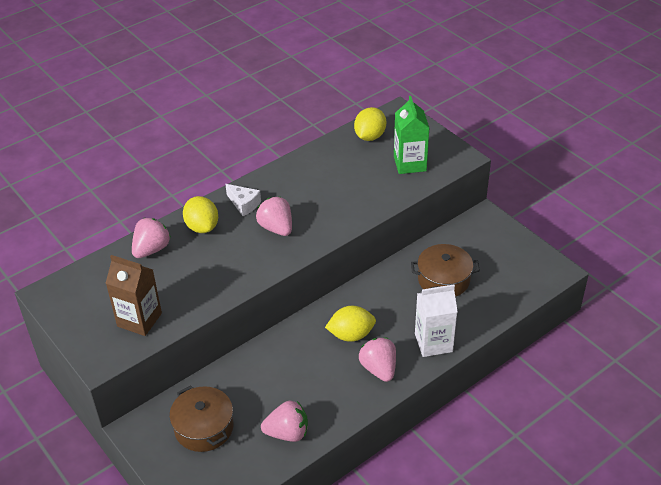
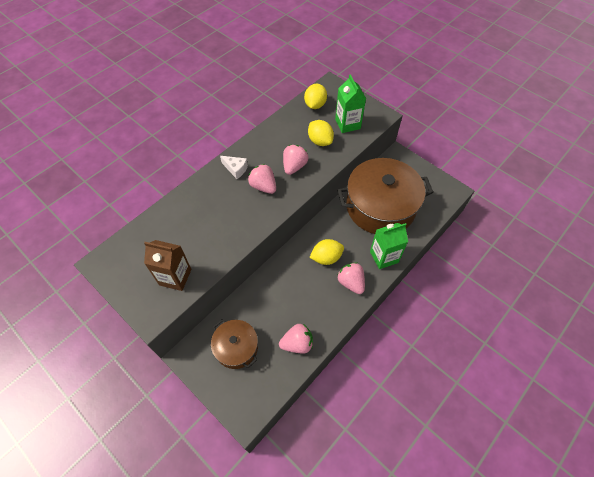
camera: 10 degrees left, 15 degrees up
(151, 249) = (173, 215): pink strawberry -> pink strawberry (294, 166)
(202, 227) = (208, 191): yellow lemon -> yellow lemon (320, 141)
(433, 343) = (384, 257): white carton -> green carton
(443, 280) = (380, 206): brown pot -> brown pot, size x1.94

